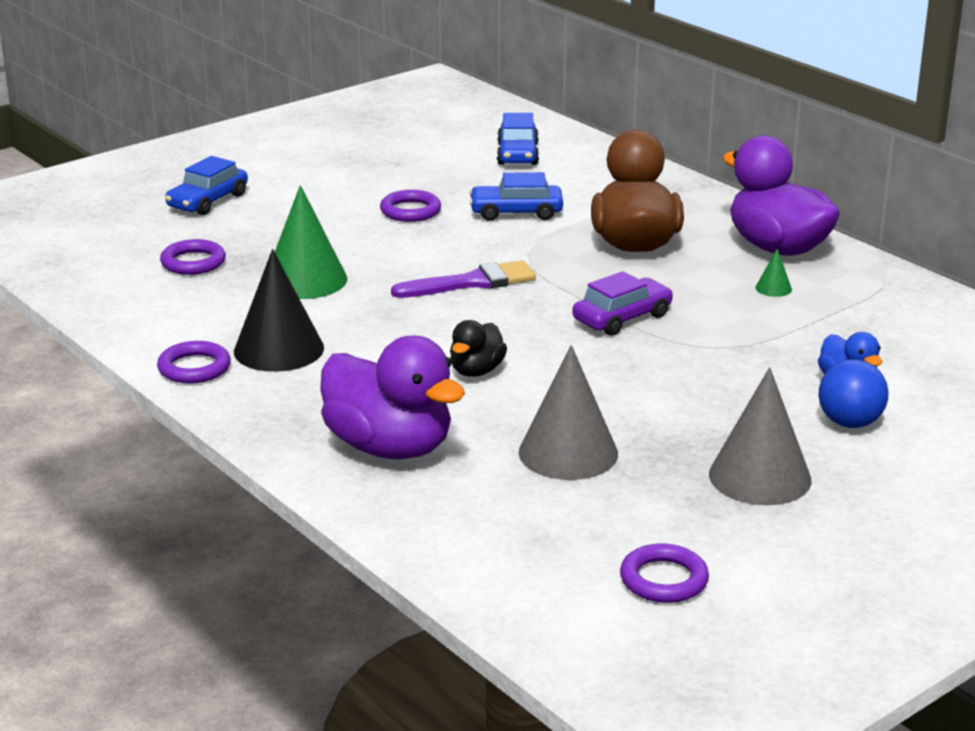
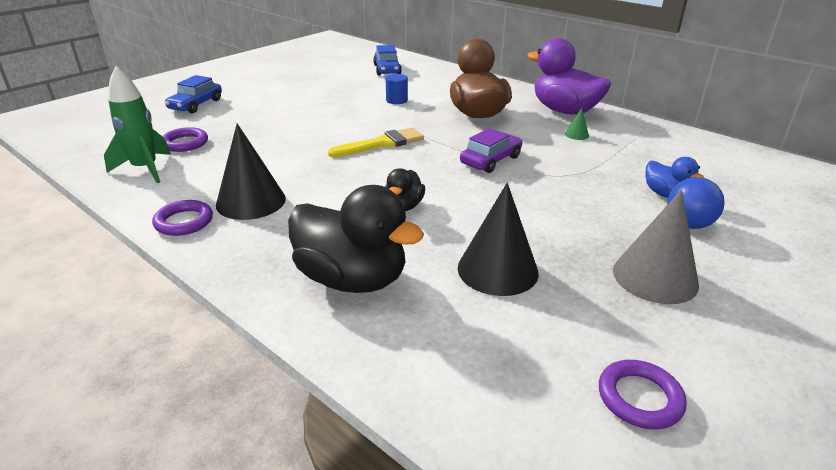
camera: 10 degrees left, 5 degrees up
(142, 296) = (145, 169): none -> green rocket
(305, 280) = (266, 150): green cone -> none
(389, 447) = (352, 279): purple duck -> black duck
(410, 211) = (330, 103): purple ring -> none
(472, 282) = (381, 144): purple brush -> yellow brush
(516, 212) = (396, 100): blue car -> blue cylinder
(568, 453) = (497, 270): grey cone -> black cone

